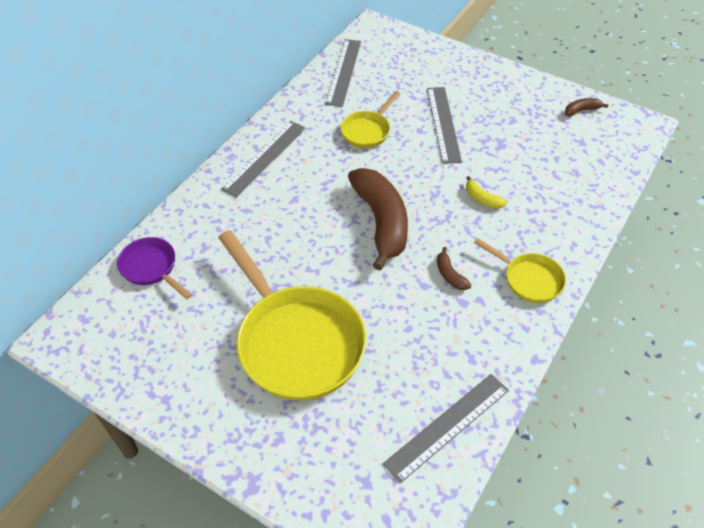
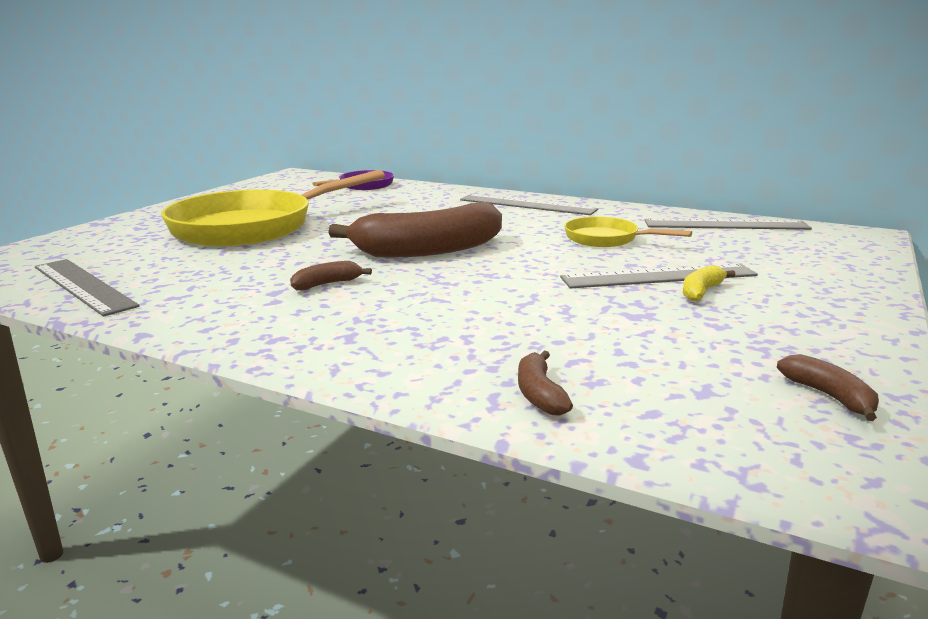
camera: 85 degrees right, 30 degrees down
(482, 199) = (487, 302): yellow banana -> yellow banana (701, 292)
(529, 279) = (304, 332): yellow pan -> none
(590, 191) = (539, 394): none -> brown banana

